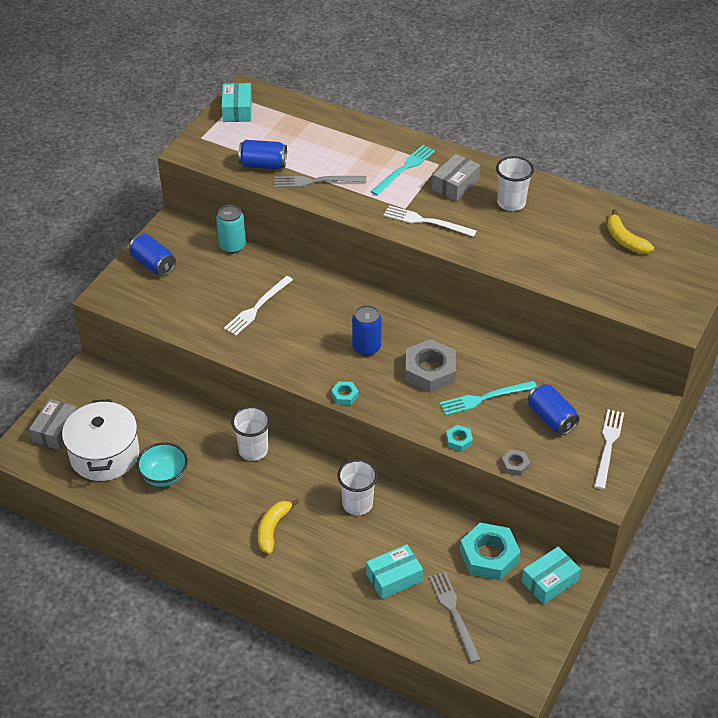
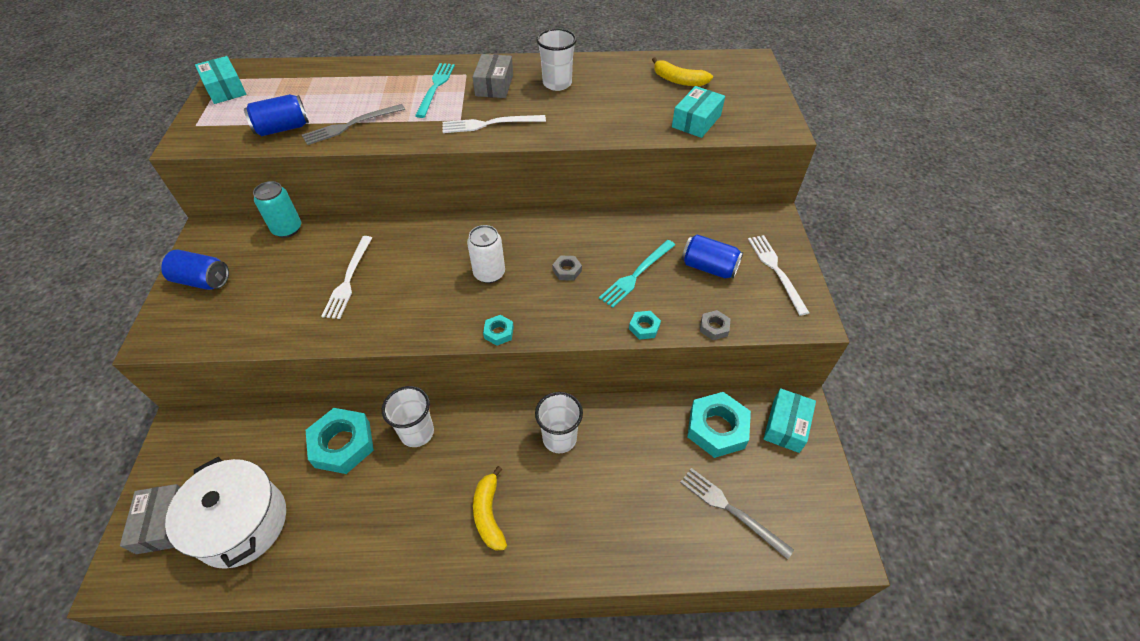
camera: 30 degrees left, 5 degrees up
(164, 476) = (330, 514): turquoise bowl -> none
(196, 434) = (342, 444): none -> turquoise nut
(366, 347) = (489, 273): blue can -> white can
(394, 578) = (648, 502): turquoise box -> turquoise box (696, 121)
(430, 371) = (567, 270): grey nut -> grey nut, size x0.47

